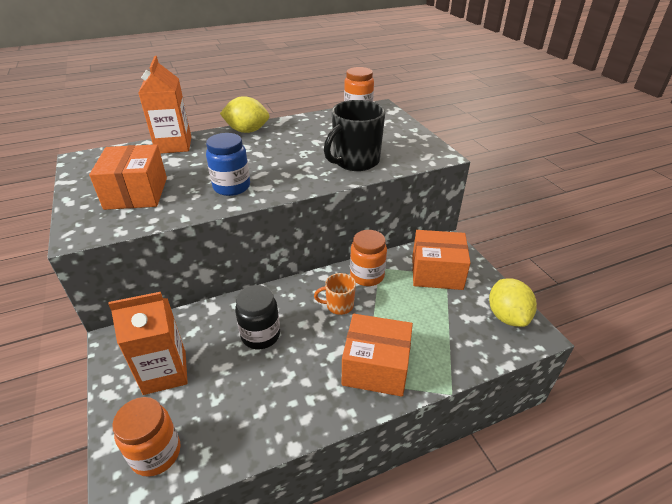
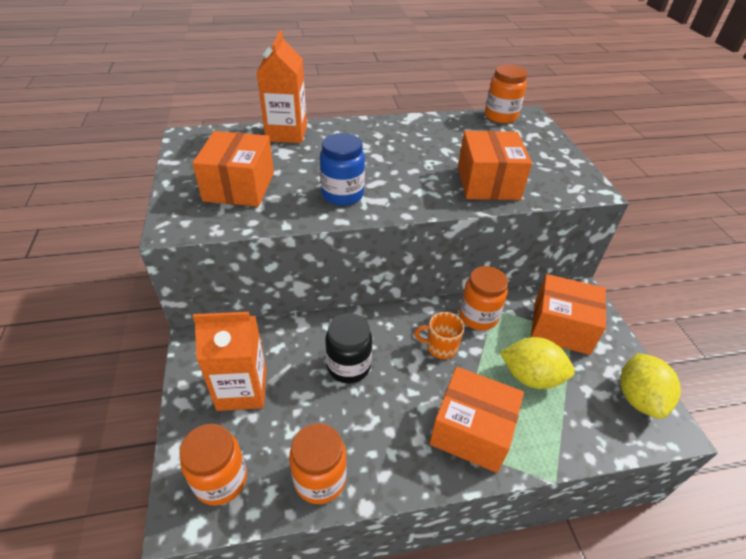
camera: 10 degrees right, 5 degrees up
(247, 131) = (369, 126): yellow lemon -> yellow lemon (531, 377)
(249, 433) = (320, 479): none -> orange jar
(355, 161) = (488, 183): black mug -> orange box

